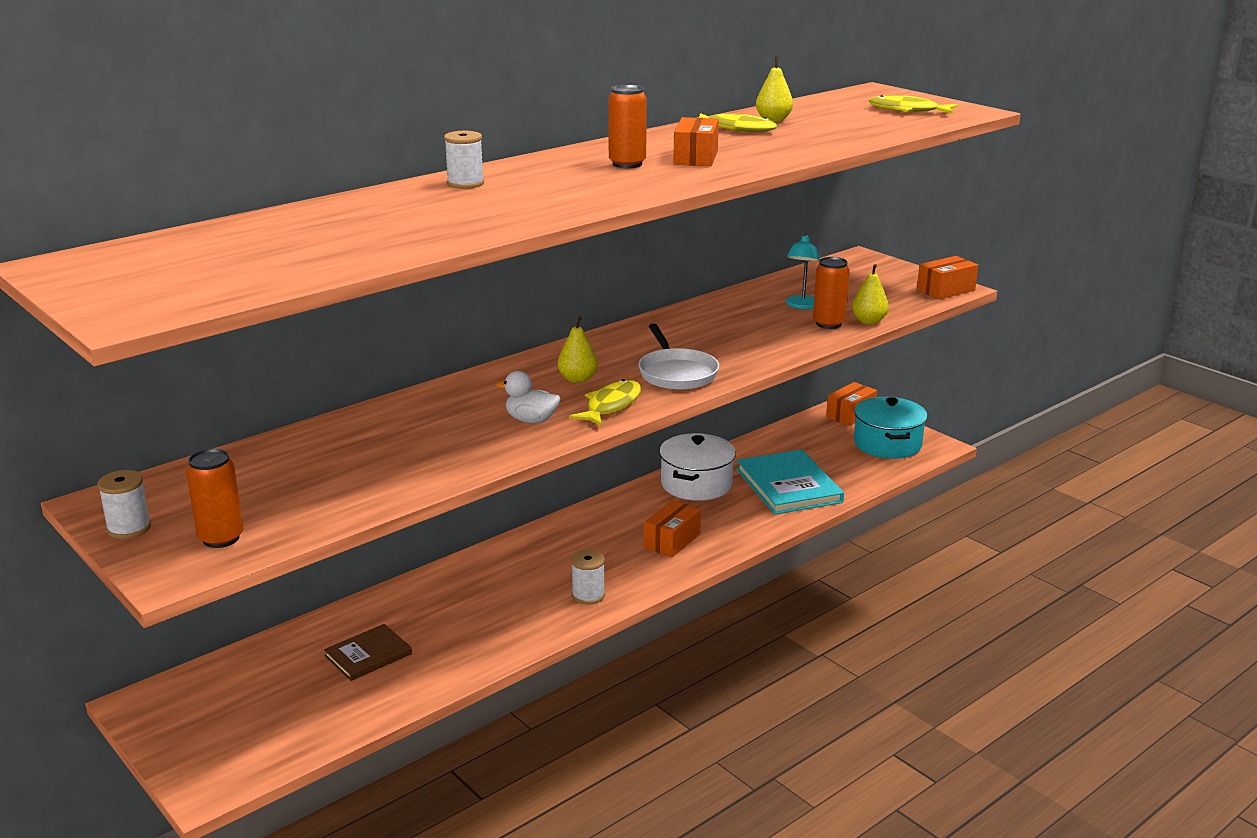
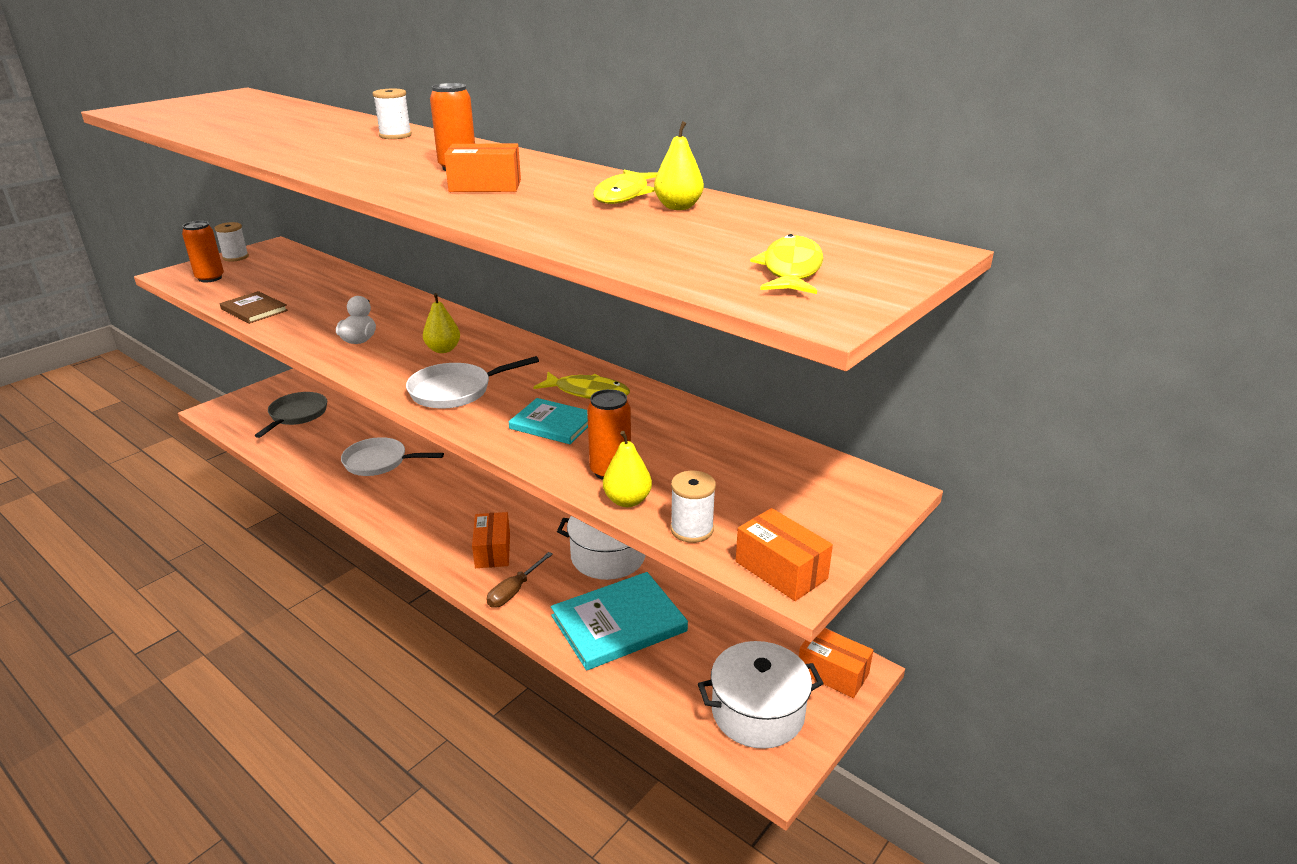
camera: 80 degrees right, 5 degrees up
(285, 695) = (296, 415): none -> grey pan
(368, 655) = (335, 434): brown book -> brown book (254, 310)
(463, 615) = (379, 462): none -> white pan
(588, 595) = (401, 514): white spool -> white spool (691, 529)
(611, 405) = (383, 368): yellow fish -> yellow fish (587, 392)
(672, 541) = (493, 551): orange box -> orange box turned 60 degrees clockwise
(737, 531) = (514, 591): none -> brown screwdriver
(751, 338) = (553, 424): none -> turquoise book
(801, 306) = (666, 451): turquoise lamp -> none
(887, 444) = (757, 712): turquoise pot -> white pot

